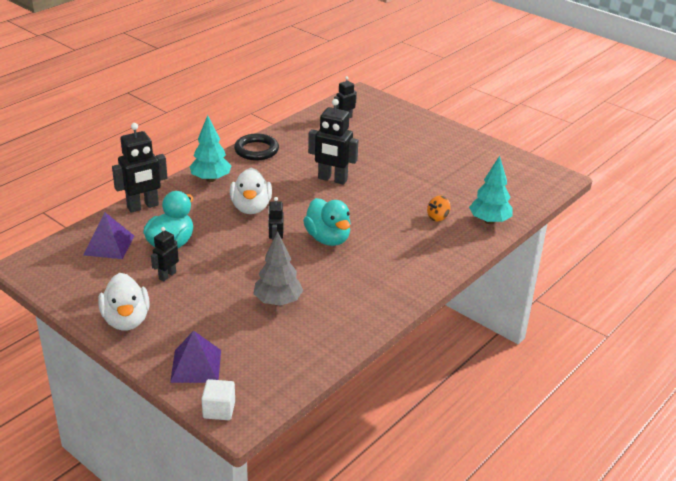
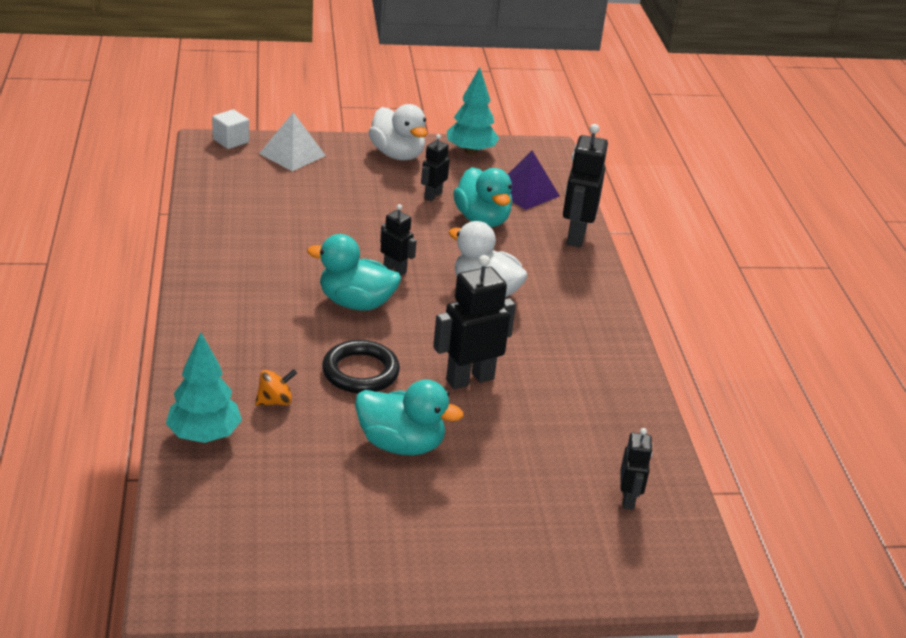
camera: 130 degrees right, 0 degrees up
(126, 320) = (397, 154): white duck -> white duck turned 150 degrees counterclockwise
(167, 275) = (432, 196): black robot -> black robot turned 135 degrees counterclockwise
(196, 366) = (292, 154): purple pyramid -> white pyramid
(211, 179) = (583, 299): turquoise tree -> turquoise tree (470, 151)
(256, 150) = (617, 365): black ring -> black ring (360, 372)
(278, 301) = (306, 223): grey tree -> none
(404, 174) = (401, 444): none -> turquoise duck
(437, 217) = (275, 401): orange spinning top -> orange spinning top turned 60 degrees clockwise

